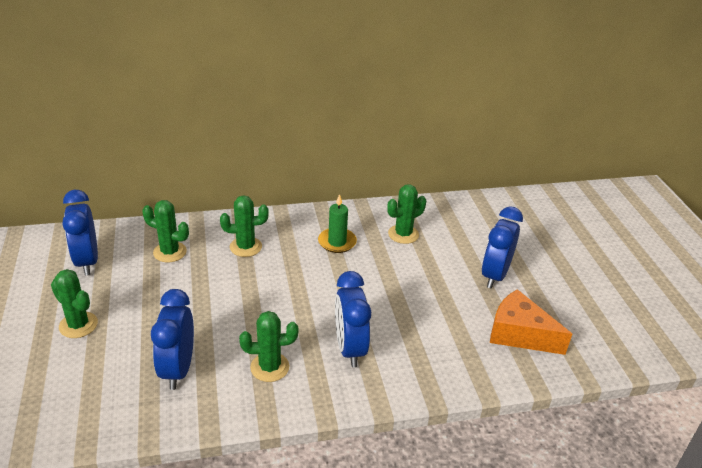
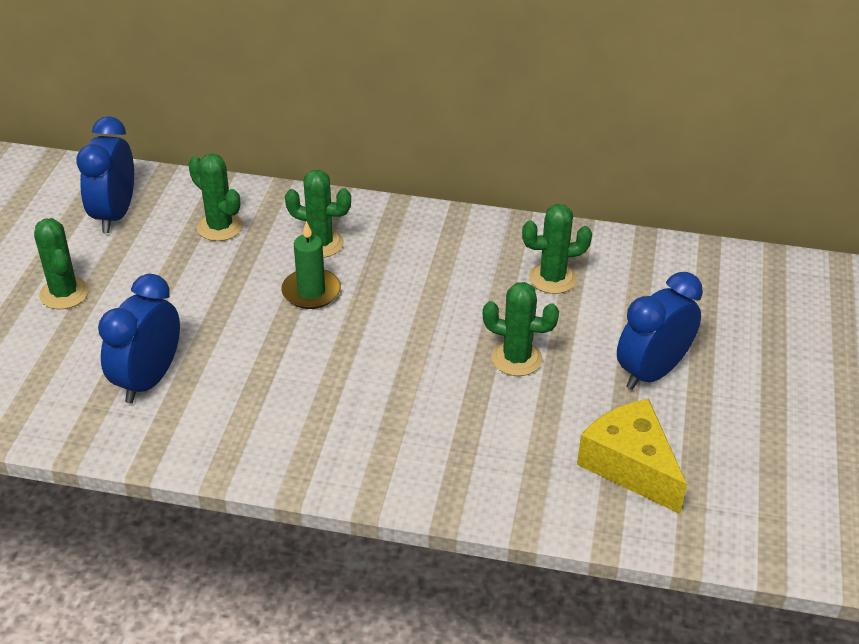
camera: 25 degrees right, 5 degrees up
(269, 367) = (259, 410): green cactus -> green cactus (516, 358)
(337, 242) = (449, 267): green candle -> green candle (311, 292)
(350, 348) = (376, 416): blue clock -> none
(519, 334) = (630, 465): orange cheese -> yellow cheese

